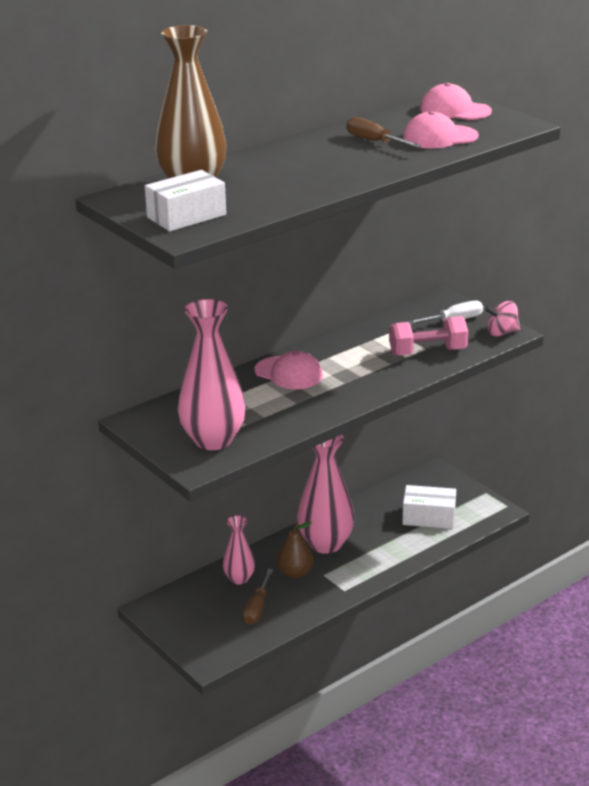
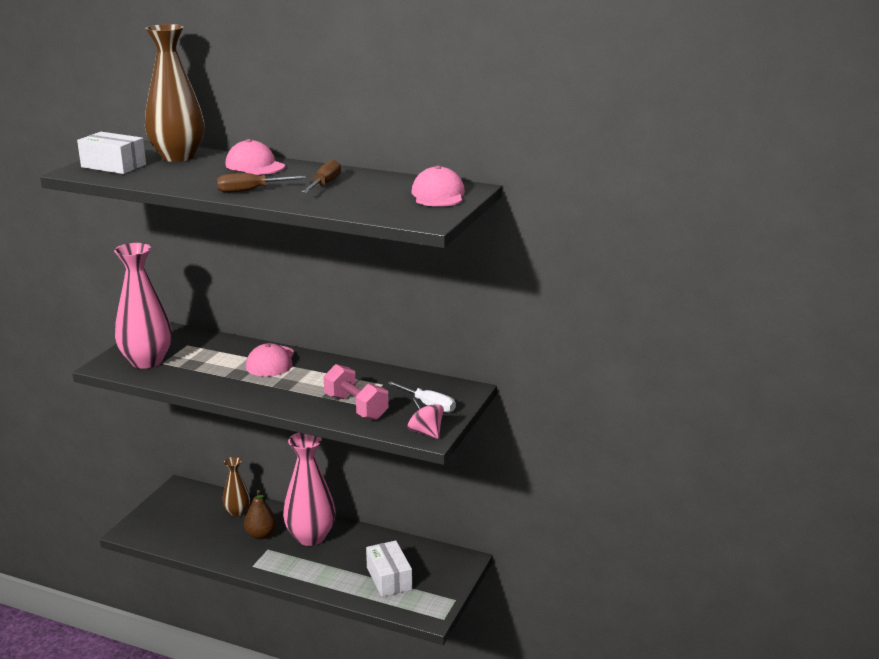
camera: 60 degrees right, 5 degrees down
(239, 579) = (237, 512): pink vase -> brown vase
(257, 608) = (204, 532): brown screwdriver -> brown screwdriver (250, 191)
(440, 137) = (359, 201): pink cap -> pink cap (255, 165)

